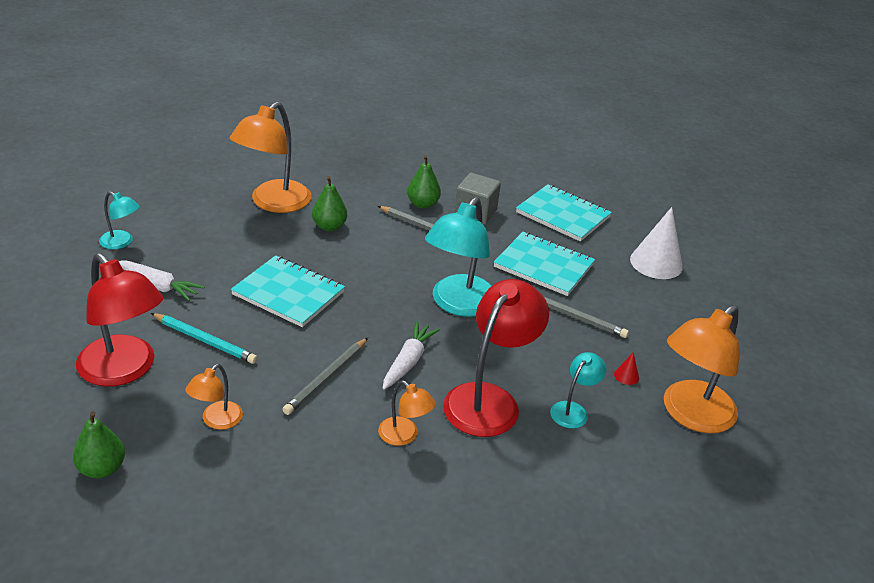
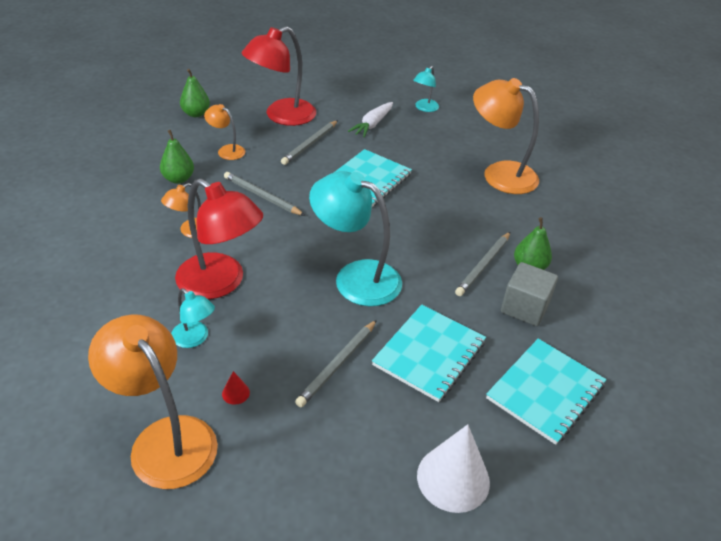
camera: 95 degrees right, 5 degrees up
(204, 340) = (310, 144): turquoise pencil -> grey pencil
(329, 226) = (470, 204): green pear -> green pear (178, 179)
(408, 361) = (276, 239): white carrot -> none

